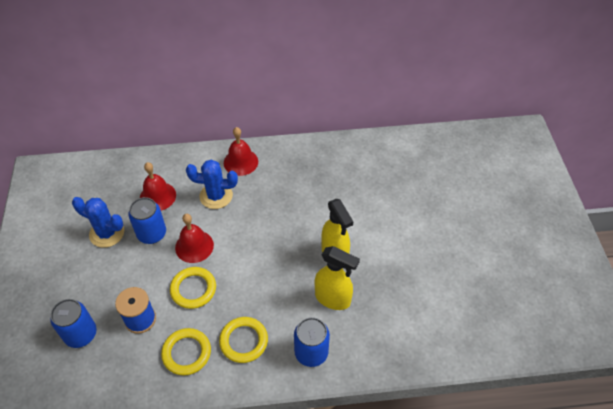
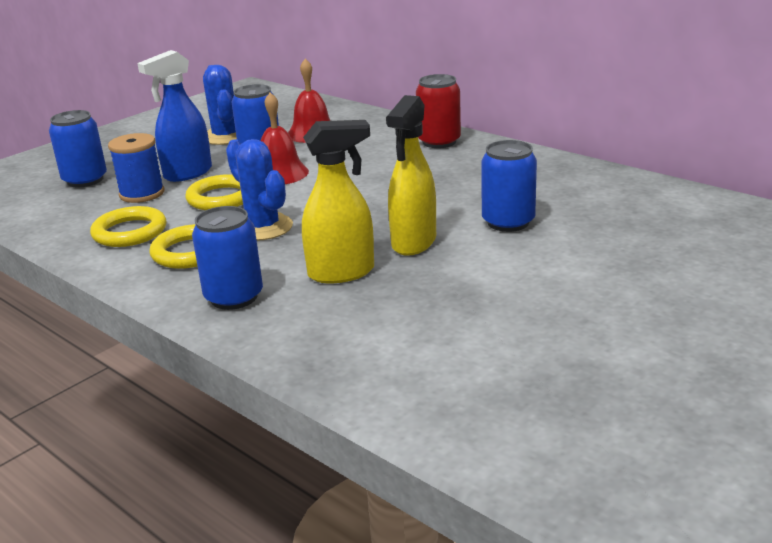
camera: 50 degrees right, 25 degrees down
(139, 283) = (187, 173): none -> blue spray bottle
(216, 196) = (367, 153): blue cactus -> blue cactus (263, 227)
(241, 162) = (439, 142): red bell -> red can
(333, 298) = (342, 272): yellow spray bottle -> yellow spray bottle turned 90 degrees counterclockwise
(354, 210) = (508, 222): none -> blue can

